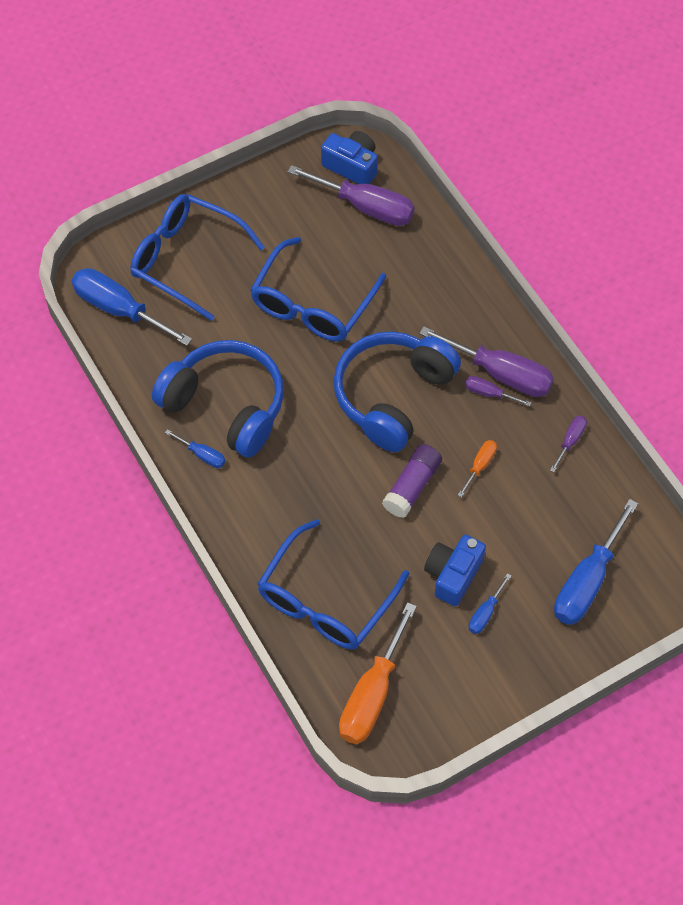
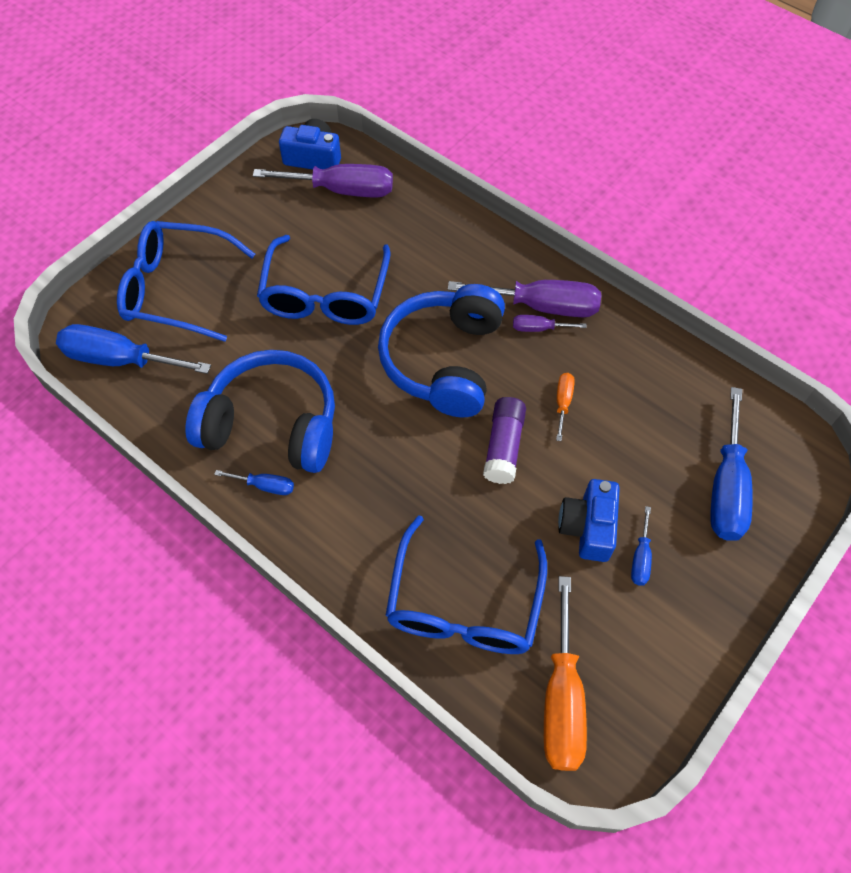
camera: 20 degrees left, 0 degrees up
(570, 441) = (639, 350): purple screwdriver -> none

